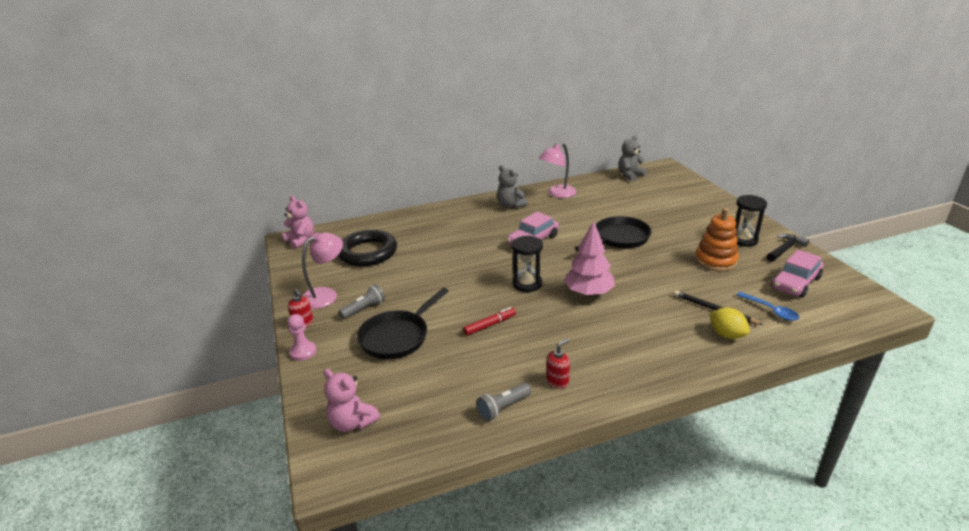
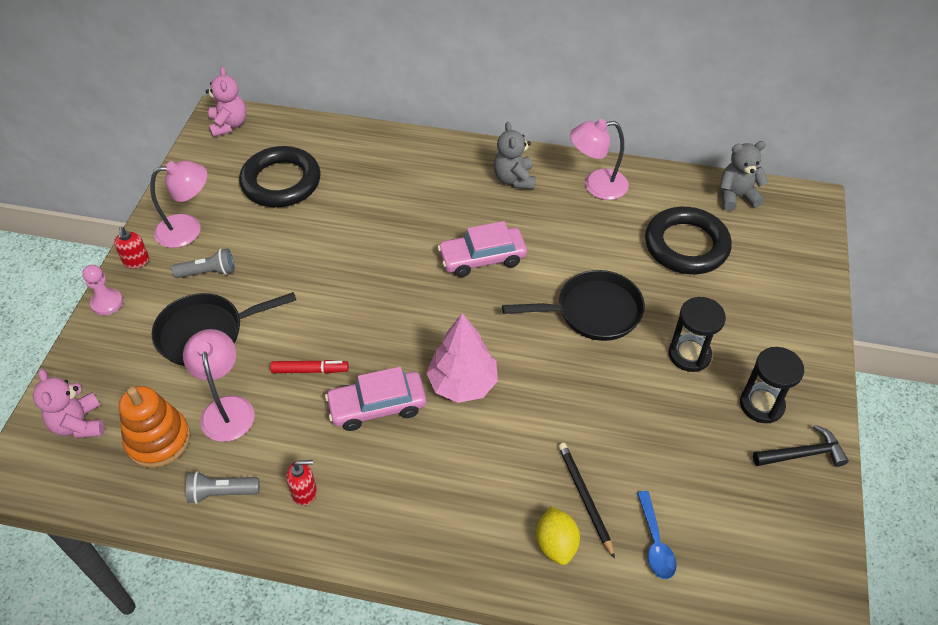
camera: 30 degrees right, 20 degrees up
(456, 366) = (226, 408): none -> pink lamp
(527, 284) = (407, 329): black hourglass -> black hourglass (689, 355)
(630, 199) = (686, 245): none -> black ring
(715, 261) = (678, 420): orange stacking toy -> orange stacking toy (158, 440)
(795, 283) = (743, 519): pink car -> pink car (377, 406)

